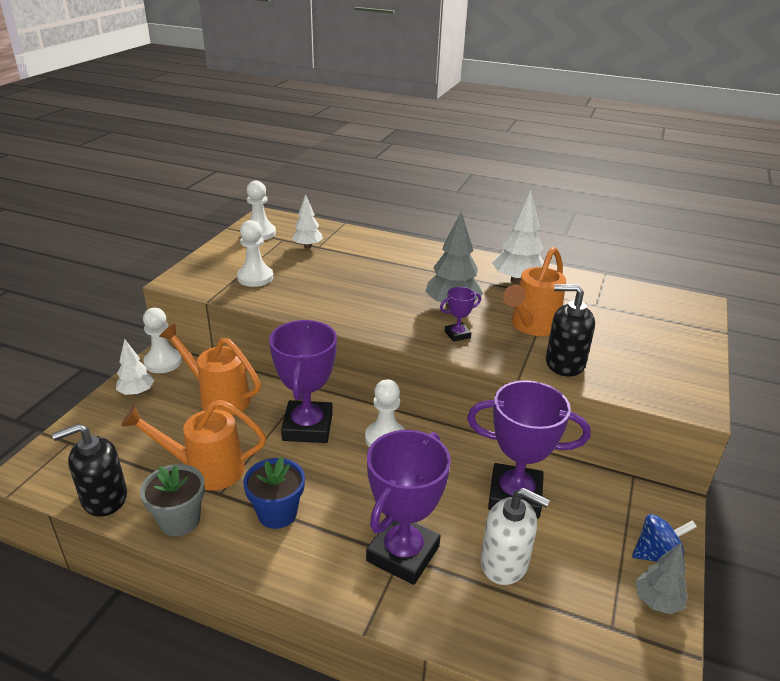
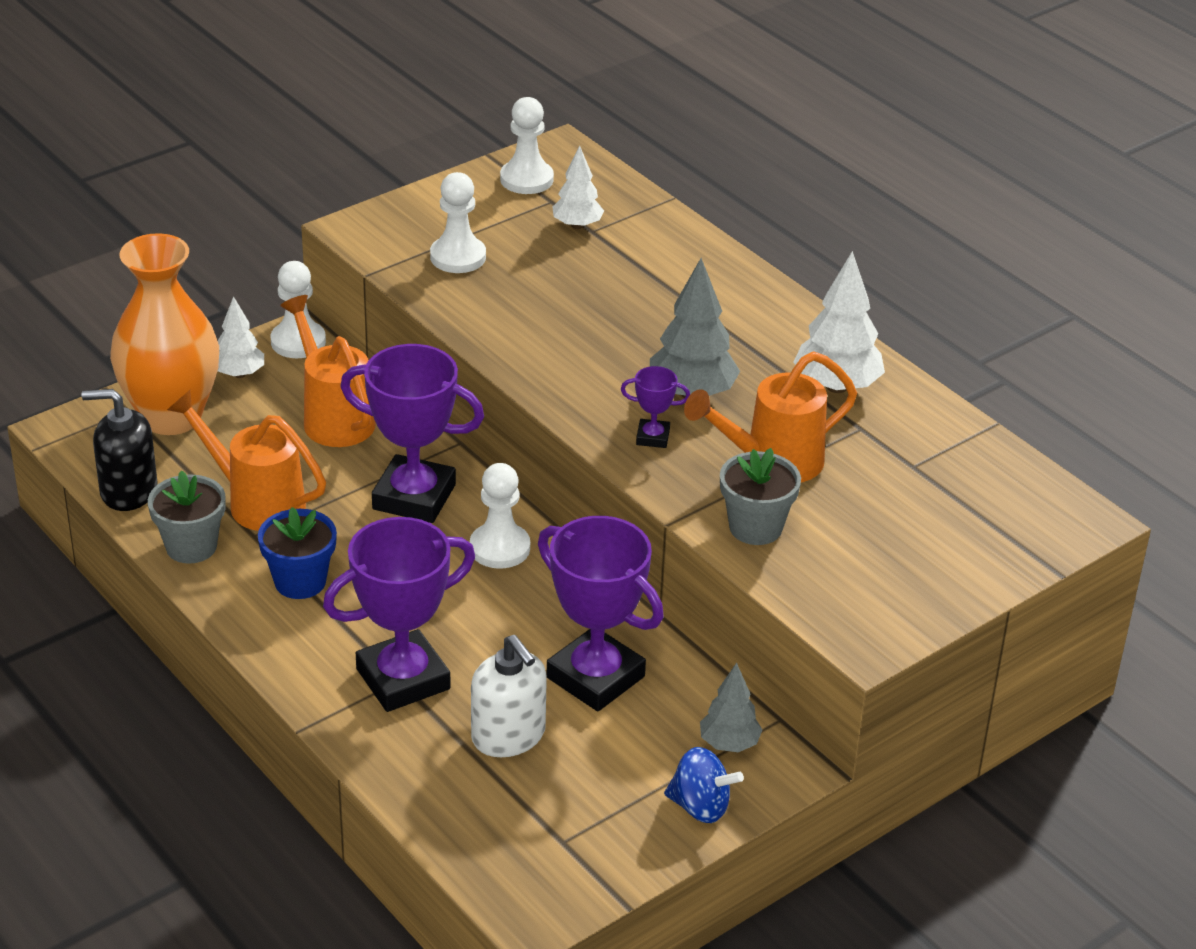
camera: 30 degrees right, 5 degrees up
(105, 435) = (171, 417): none -> orange vase
(307, 427) = (414, 497): purple trophy -> purple trophy turned 75 degrees clockwise
(564, 363) = (755, 527): black soap dispenser -> grey flower pot
(657, 601) = (643, 844): grey tree -> grey tree (729, 744)

